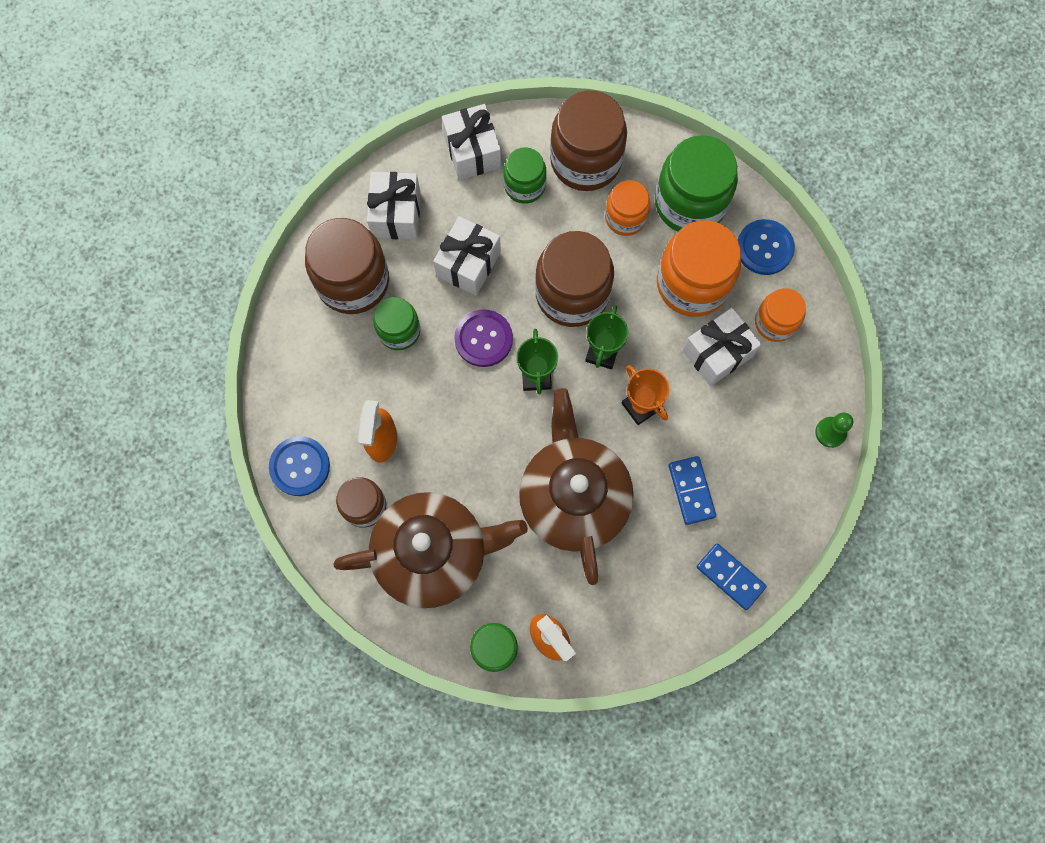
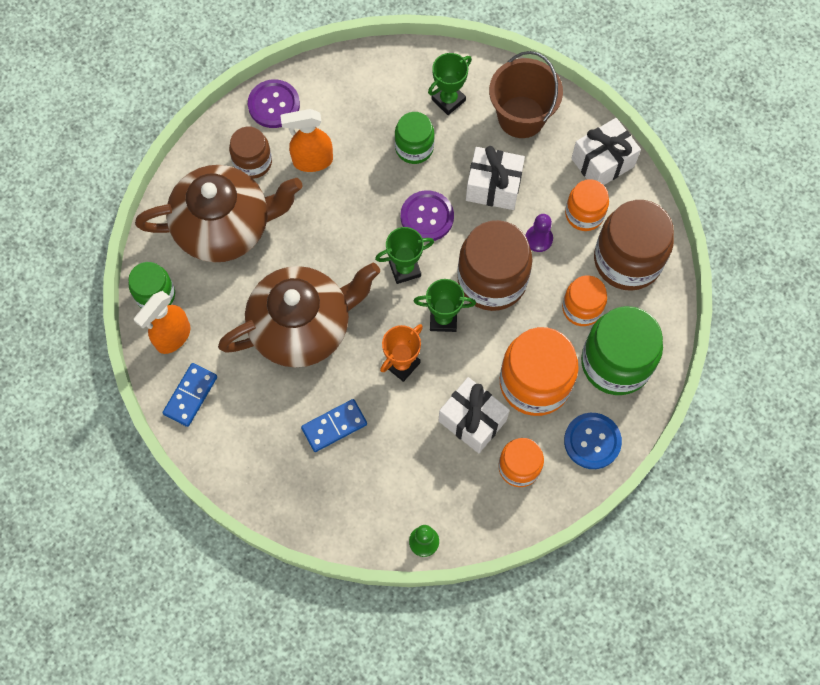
camera: 75 degrees right, 5 degrees down
(300, 466) = (274, 105): blue button -> purple button
(353, 281) = (448, 100): brown jar -> green trophy
(396, 214) = (521, 117): white gift -> brown bucket
(433, 553) = (225, 226): brown teapot -> brown teapot turned 75 degrees counterclockwise
(524, 185) = (584, 214): green jar -> orange jar
(539, 236) = (538, 239): none -> purple pawn
(730, 577) = (263, 478): blue domino -> blue domino (190, 395)

